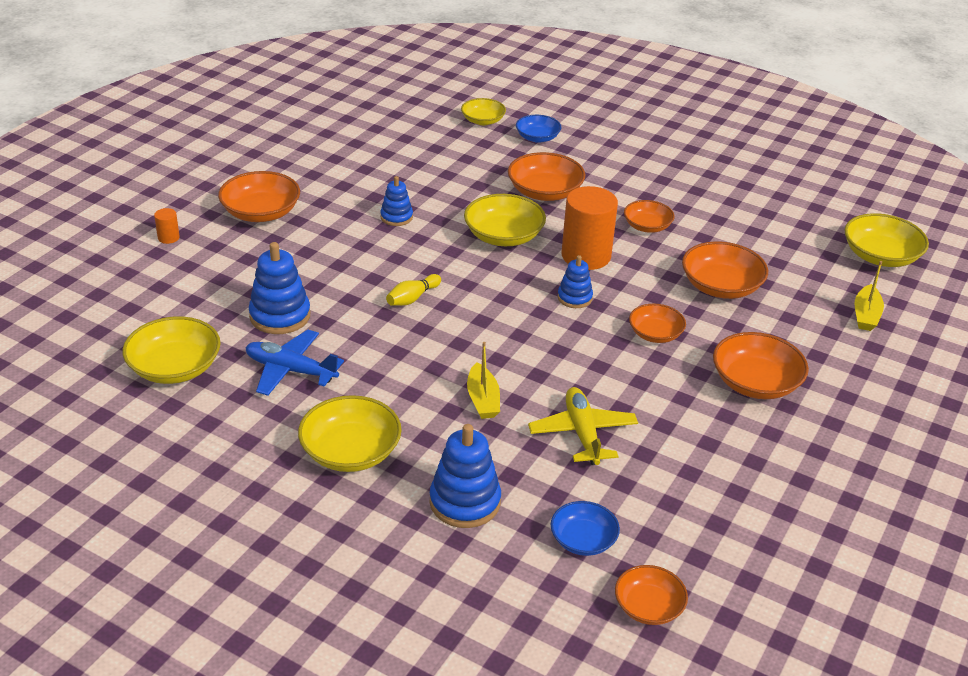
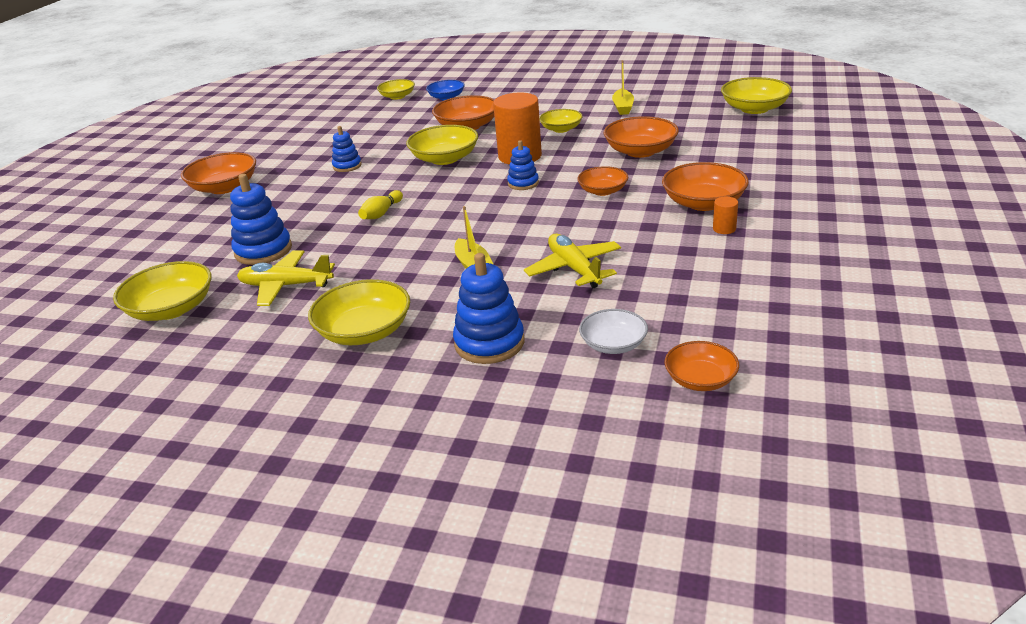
camera: 10 degrees left, 5 degrees down
(168, 237) = (142, 221): orange cylinder -> orange cylinder (724, 229)
(291, 370) = (286, 286): blue plane -> yellow plane
(583, 540) = (613, 344): blue bowl -> white bowl
(647, 226) = (561, 129): orange bowl -> yellow bowl
(866, 315) = (765, 144): yellow boat -> yellow boat (623, 107)

